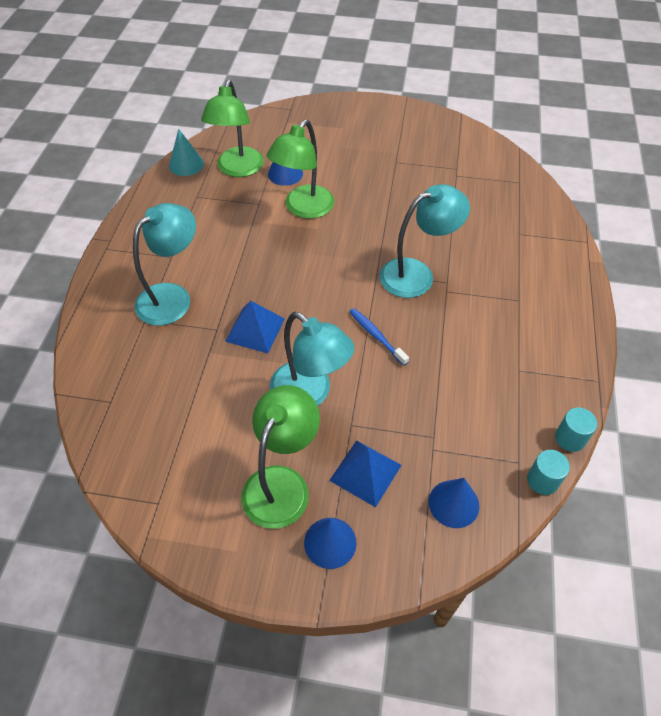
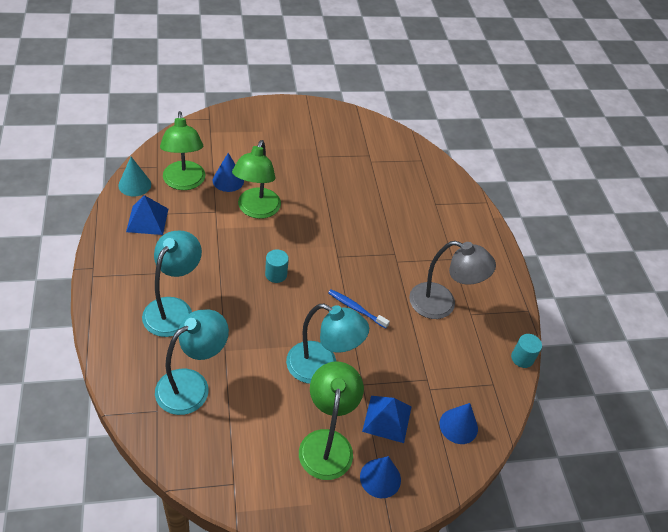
camera: 25 degrees left, 5 degrees down
(255, 329) = (256, 323): blue pyramid -> blue pyramid (147, 220)
(417, 274) = (369, 251): turquoise lamp -> turquoise lamp (192, 385)
(485, 351) = (442, 304): none -> grey lamp
(542, 480) = (513, 393): turquoise cylinder -> turquoise cylinder (276, 274)

